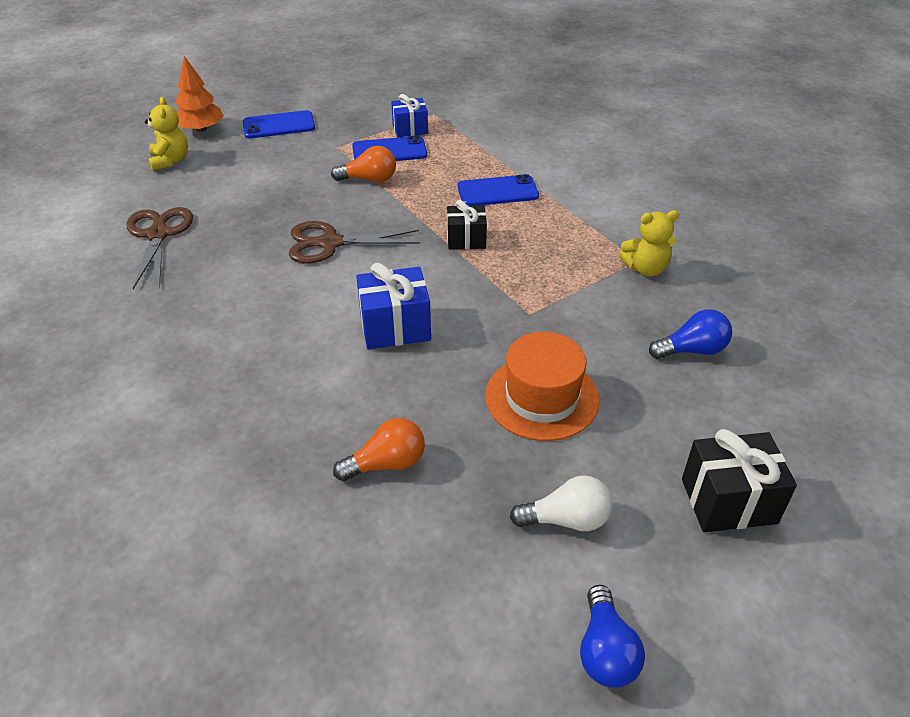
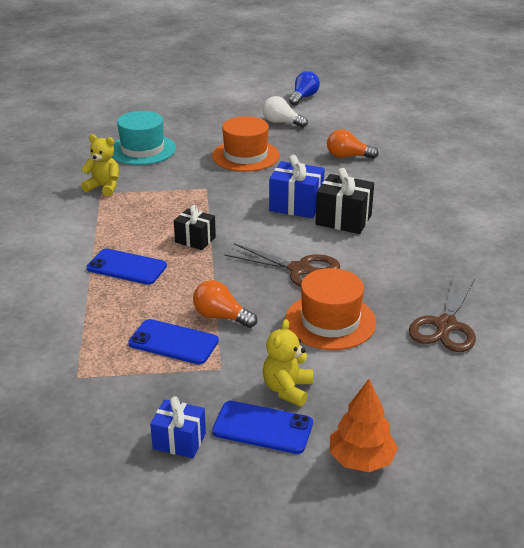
camera: 150 degrees left, 10 degrees down
(170, 161) = (414, 417): yellow teddy bear -> yellow teddy bear (287, 389)
(270, 205) = (330, 321): none -> orange hat
(410, 129) = (125, 363): blue gift -> blue gift (179, 441)
(692, 350) = (142, 149): blue light bulb -> turquoise hat
(728, 501) = (207, 110): black gift -> black gift (343, 220)

